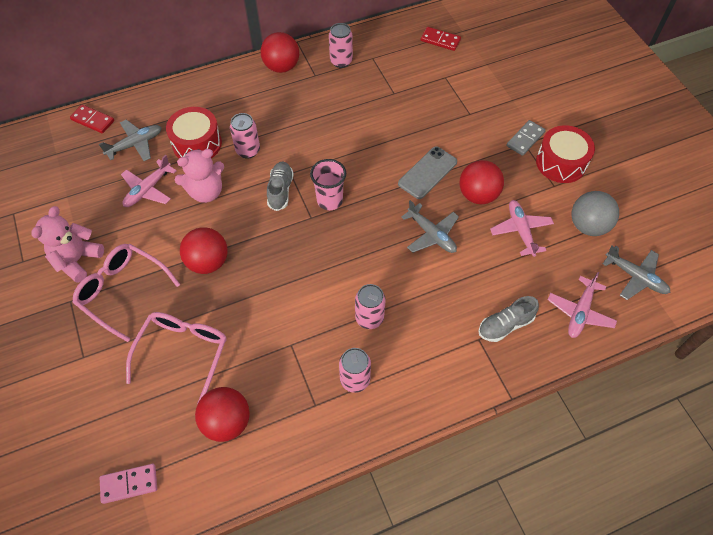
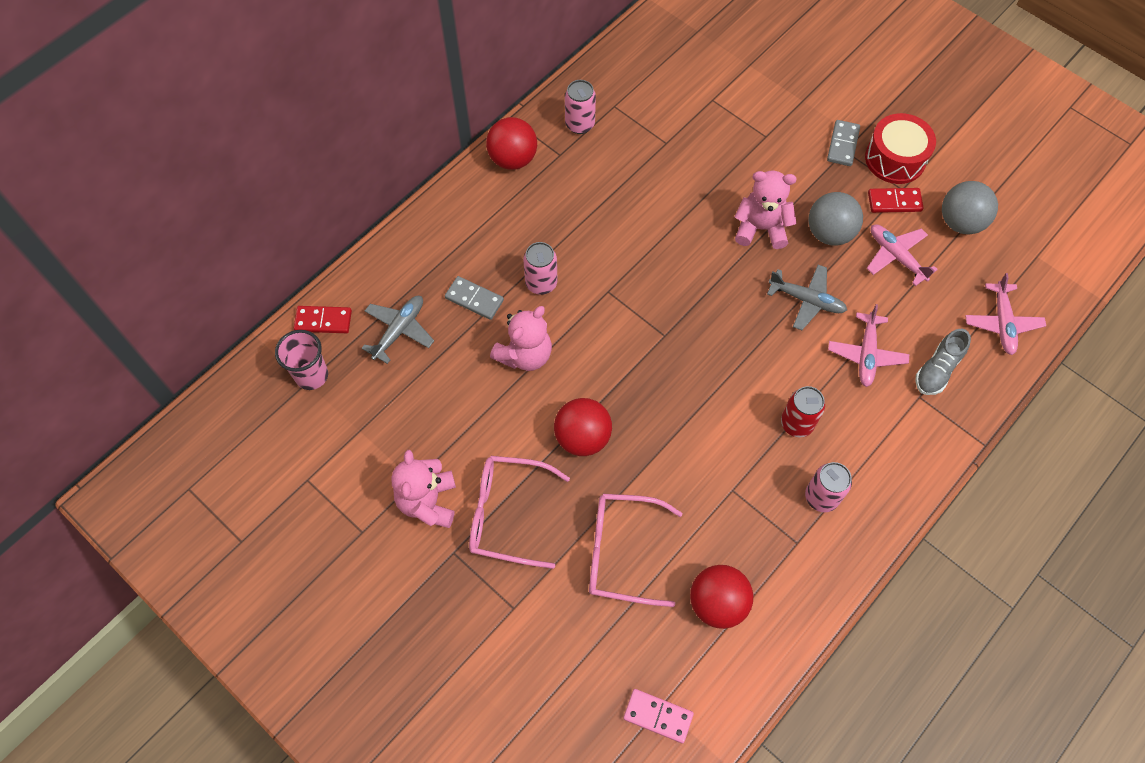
camera: 25 degrees left, 5 degrees up
(129, 484) = (658, 716): pink domino -> pink domino turned 60 degrees clockwise
(148, 189) = (454, 381): pink plane -> pink plane (866, 354)
(183, 353) = (622, 552): pink glasses -> pink glasses turned 75 degrees counterclockwise
(197, 144) = (474, 299): red drum -> grey domino
(280, 190) = (610, 317): grey shoe -> none
(329, 200) = (673, 306): pink cup -> pink cup (311, 375)
(369, 318) = (796, 424): pink can -> red can
(427, 173) = (761, 228): grey phone -> pink teddy bear
(440, 40) = (679, 53): red domino -> red domino (894, 202)
(478, 195) = (829, 233): red ball -> grey ball
(635, 277) = (1035, 261): grey plane -> none

